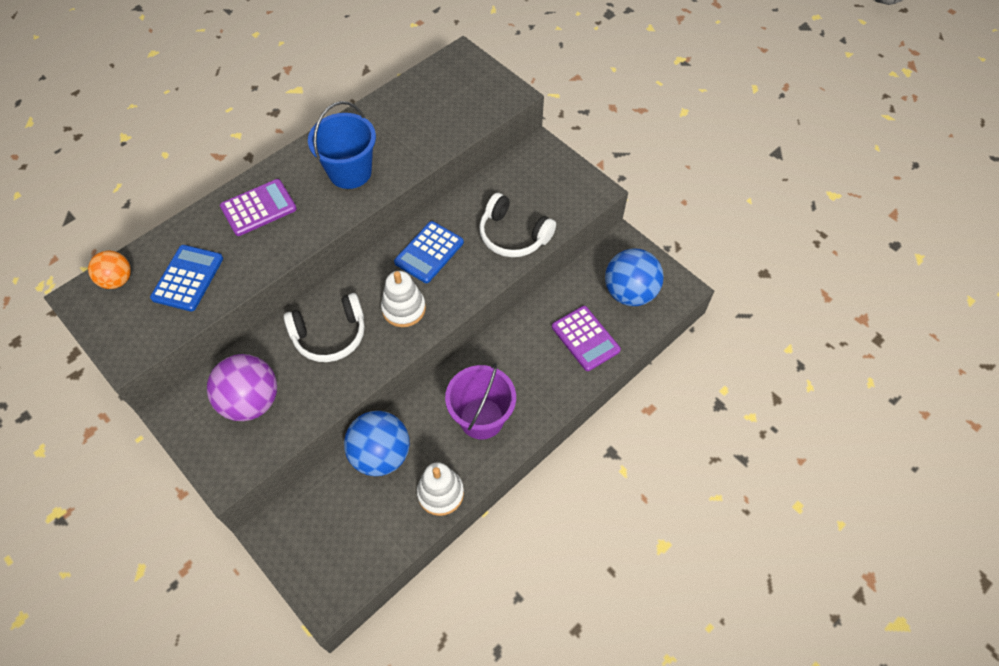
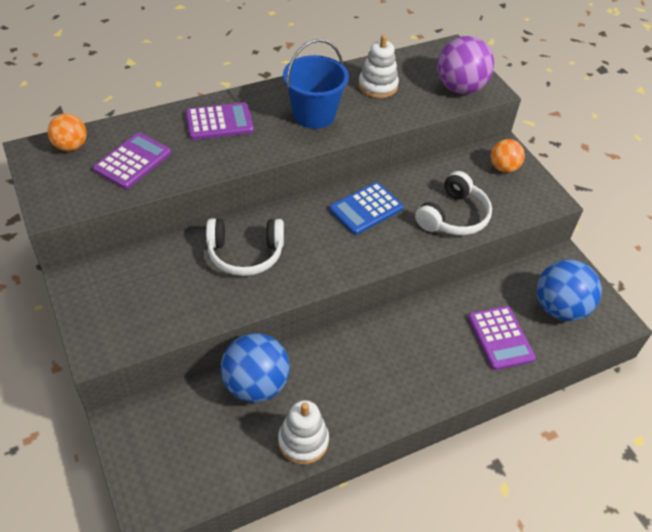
camera: 15 degrees right, 10 degrees down
(188, 278) = (133, 161): blue calculator -> purple calculator
(251, 401) = (149, 290): purple ball -> purple ball (460, 88)
(404, 309) = (324, 251): white stacking toy -> white stacking toy (378, 86)
(481, 418) = (369, 382): purple bucket -> none
(513, 235) = (454, 216): white headphones -> white headphones turned 105 degrees counterclockwise
(545, 169) = (503, 168): none -> orange ball

